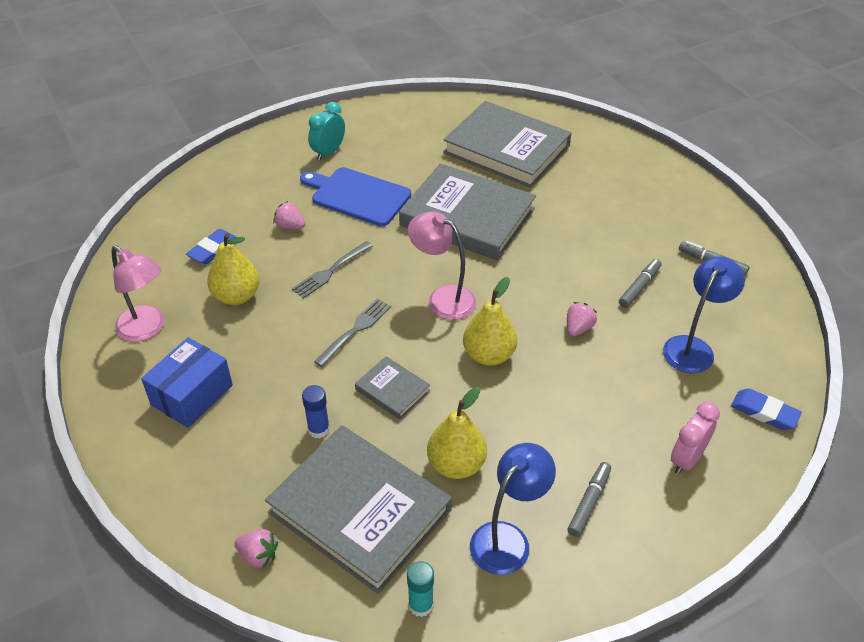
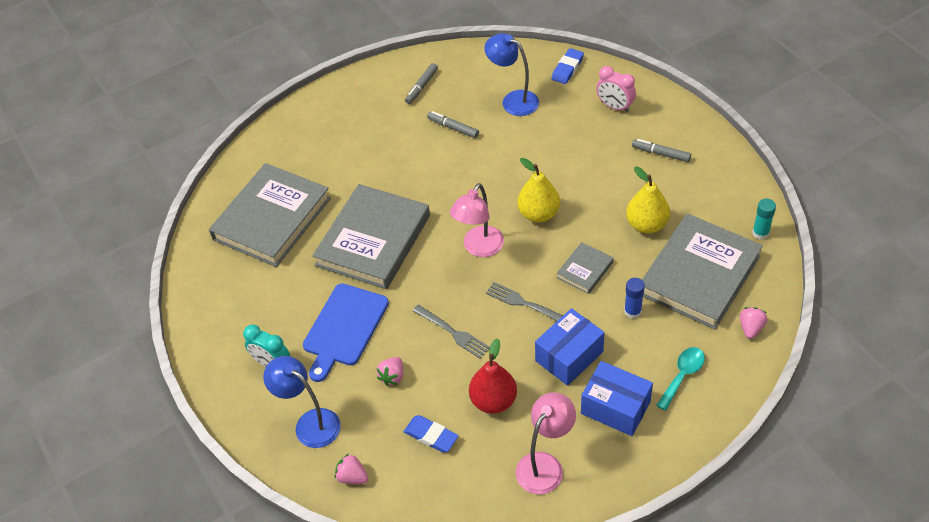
camera: 90 degrees left, 5 degrees up
(211, 465) = (682, 375): none -> turquoise spoon
(236, 296) = (493, 401): yellow pear -> red pear
(272, 362) = (569, 356): none -> blue box
(507, 538) = (699, 193): blue lamp -> blue lamp (310, 423)
(578, 328) = (502, 162): pink strawberry -> pink strawberry (352, 477)

